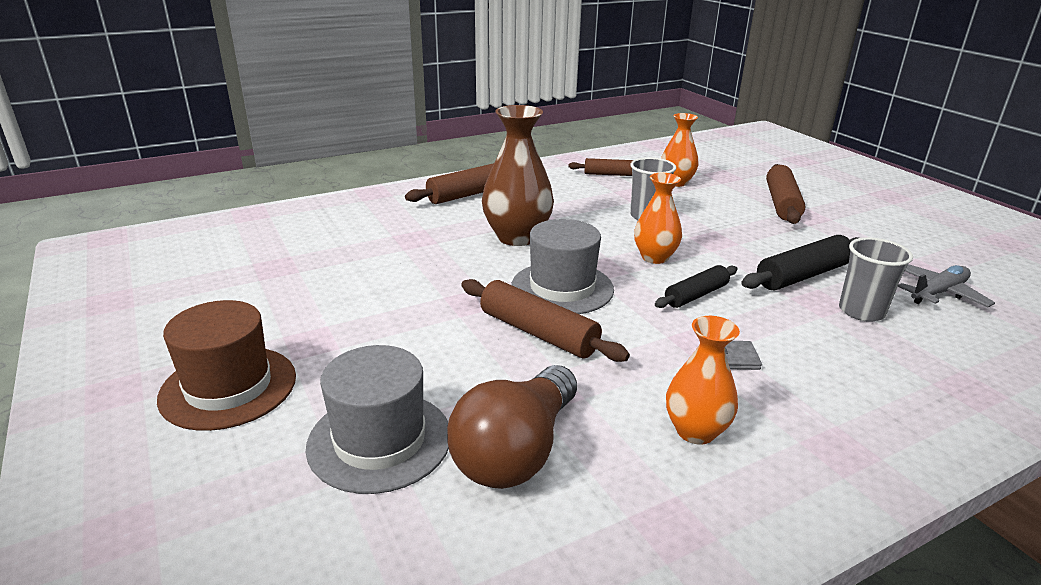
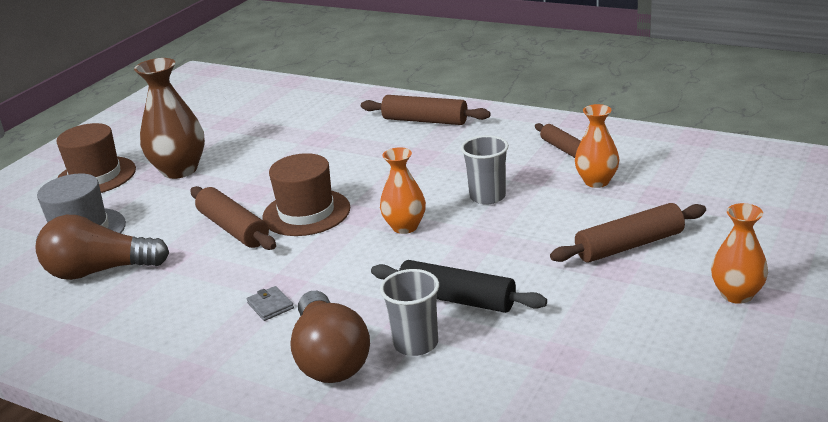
camera: 60 degrees right, 0 degrees up
(517, 237) = (369, 167): brown vase -> brown vase (180, 170)
(538, 333) = (233, 229): brown rolling pin -> brown rolling pin turned 45 degrees counterclockwise
(562, 288) = (306, 212): grey hat -> brown hat
(695, 431) = (164, 319): orange vase -> orange vase (737, 294)
(696, 295) = (356, 264): black rolling pin -> none
(858, 355) = (330, 358): none -> brown light bulb
(938, 293) = (510, 377): grey plane -> none

